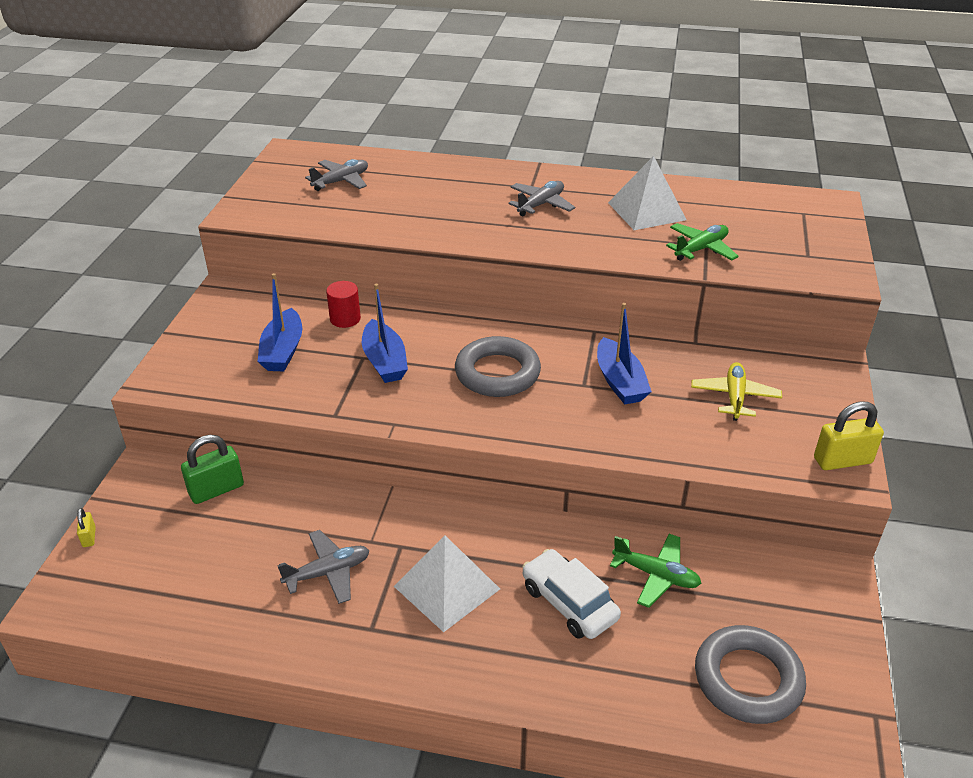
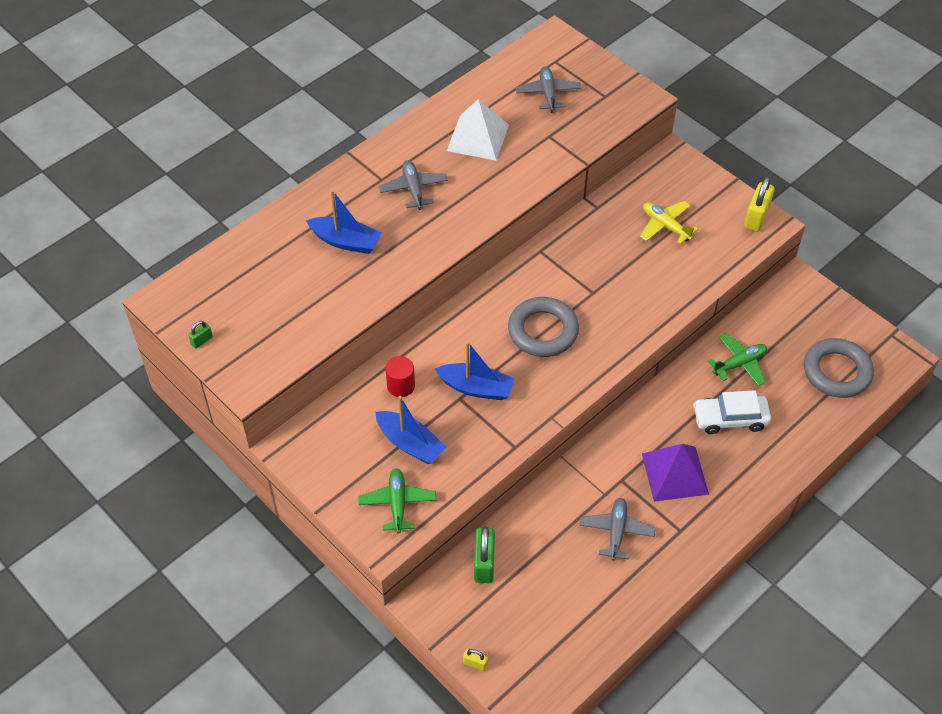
camera: 55 degrees left, 15 degrees up
(264, 179) = (202, 340): none -> green padlock
(341, 181) = (257, 290): grey plane -> grey plane (548, 93)
(447, 587) = (675, 473): white pyramid -> purple pyramid
(620, 382) = (605, 272): blue boat -> blue boat (346, 241)
(701, 249) = (551, 142): green plane -> green plane (397, 503)

